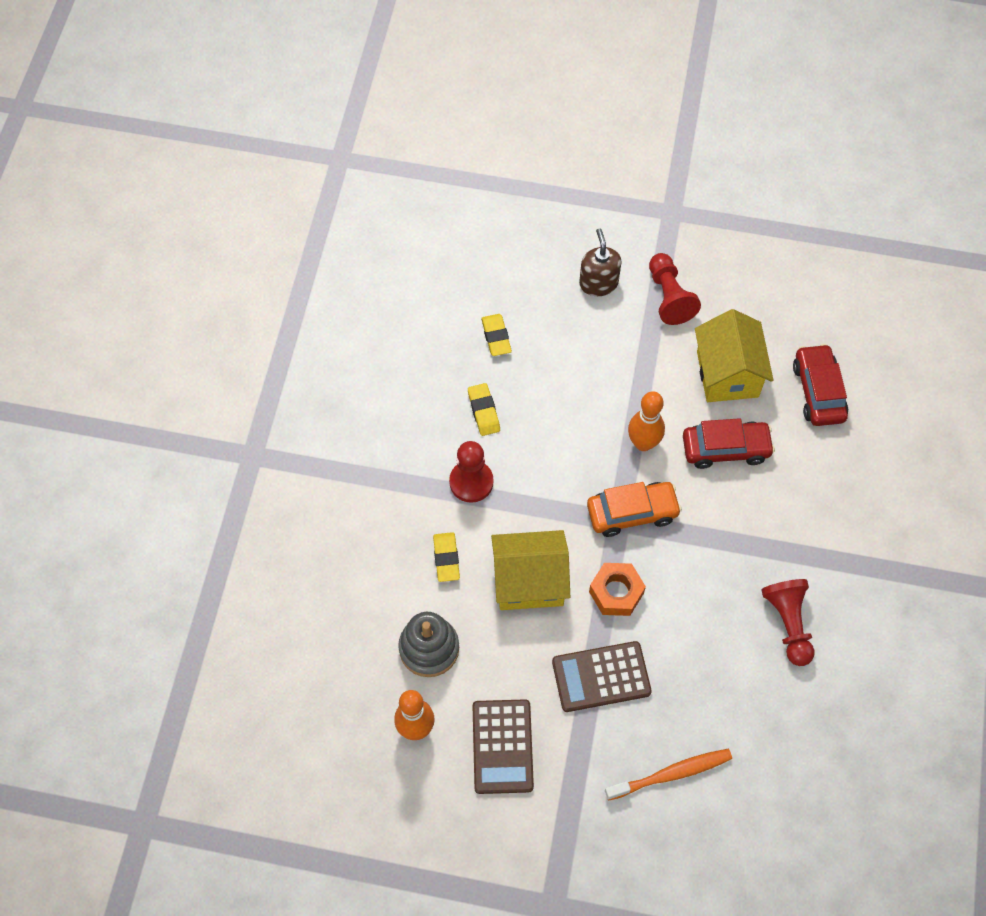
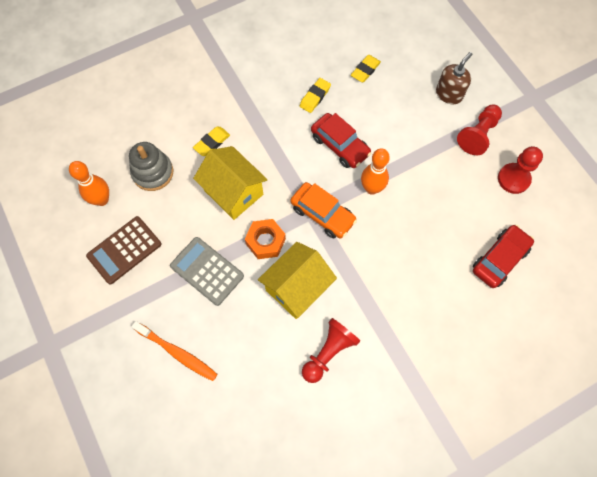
camera: 50 degrees right, 5 degrees up
(471, 482) = (267, 122): red pawn -> red pawn (513, 179)
(601, 677) = (207, 271): brown calculator -> grey calculator
(725, 449) = (410, 234): red car -> red car (340, 145)
(727, 374) = (460, 200): yellow house -> yellow house (297, 288)

